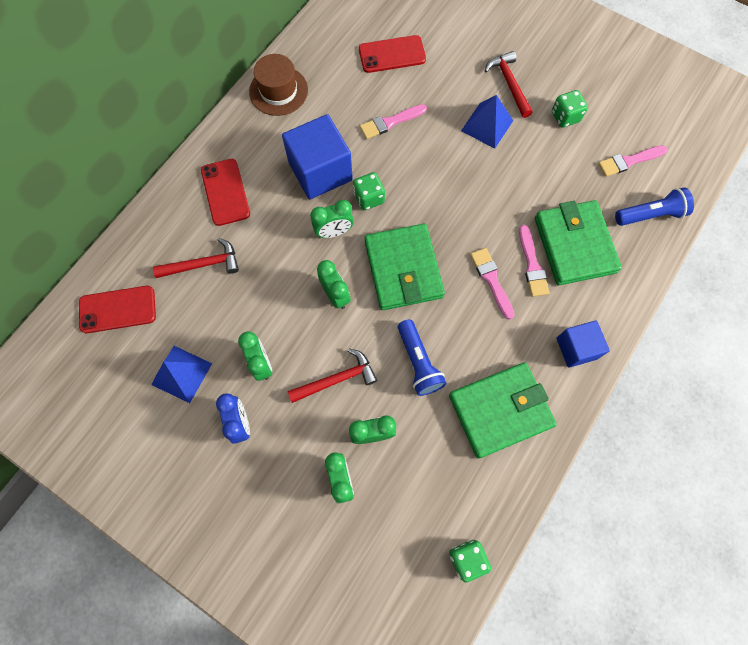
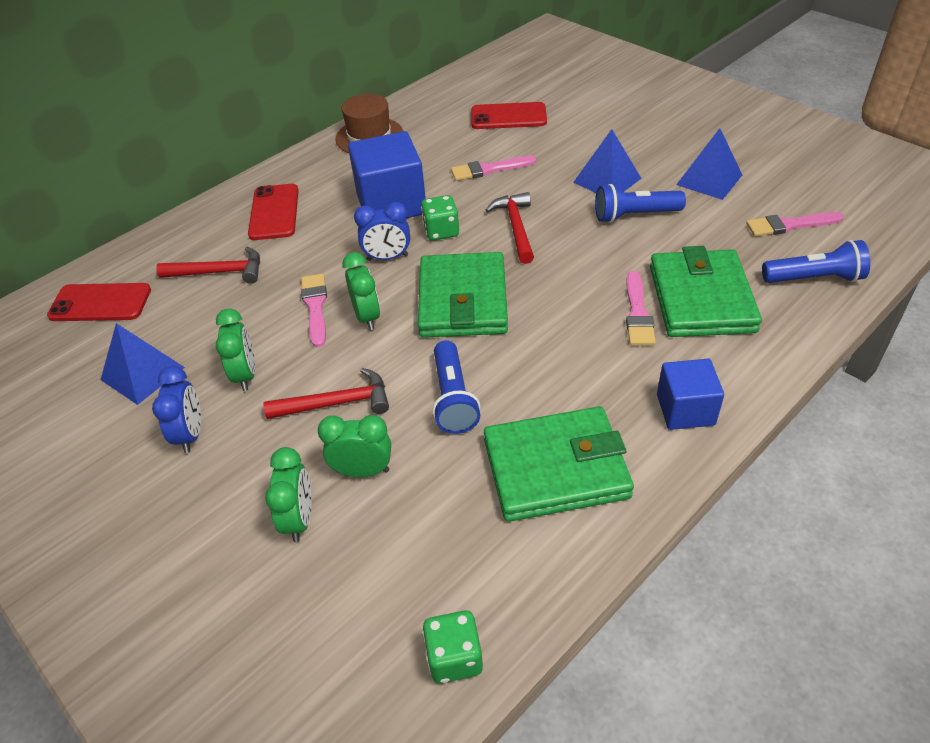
camera: 15 degrees right, 25 degrees down
(334, 232) = (387, 257): green clock -> blue clock
(491, 280) = (578, 323): pink brush -> pink brush (315, 307)
(509, 84) = (643, 148): red hammer -> red hammer (515, 227)
(514, 163) = (634, 215): none -> blue flashlight
(565, 117) = (709, 180): green dice -> blue pyramid

